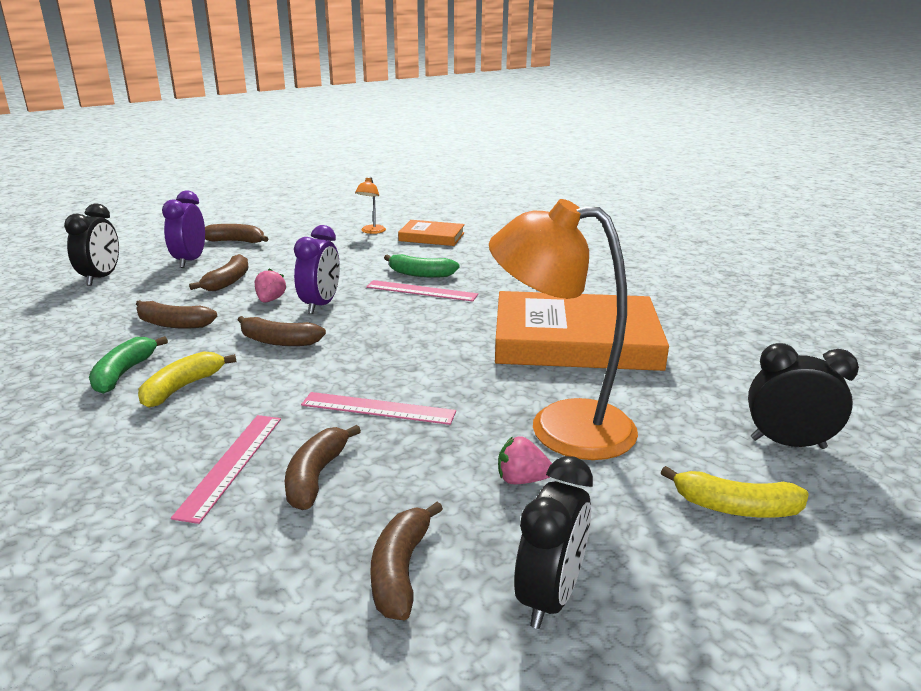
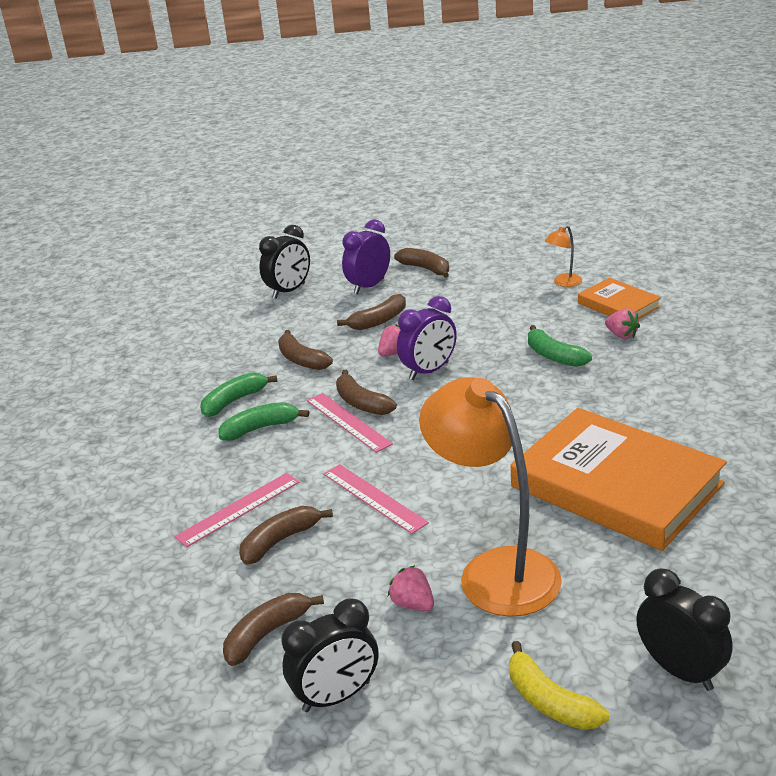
camera: 40 degrees right, 5 degrees up
(182, 387) = (260, 428): yellow banana -> green banana
(421, 291) = (533, 379): pink ruler -> pink ruler (348, 422)
(457, 253) = (621, 335): none -> pink strawberry

